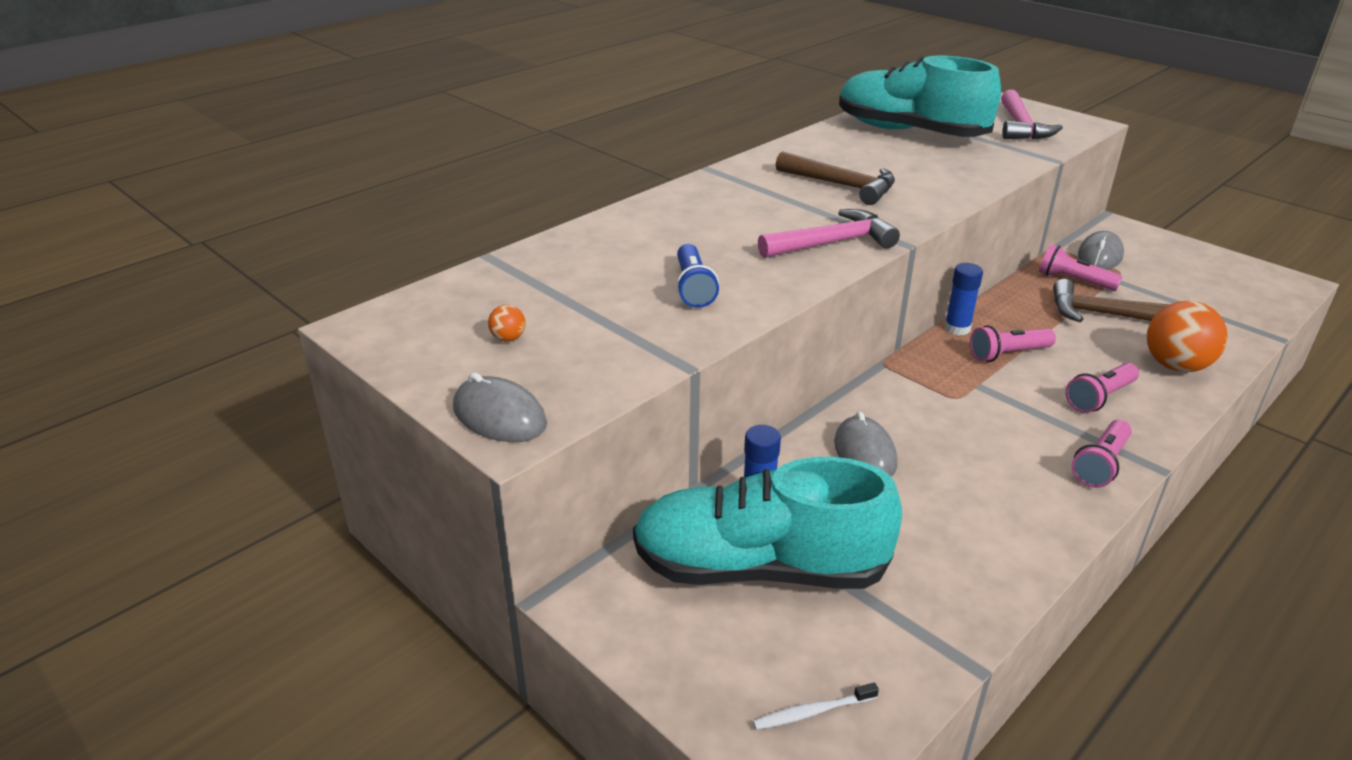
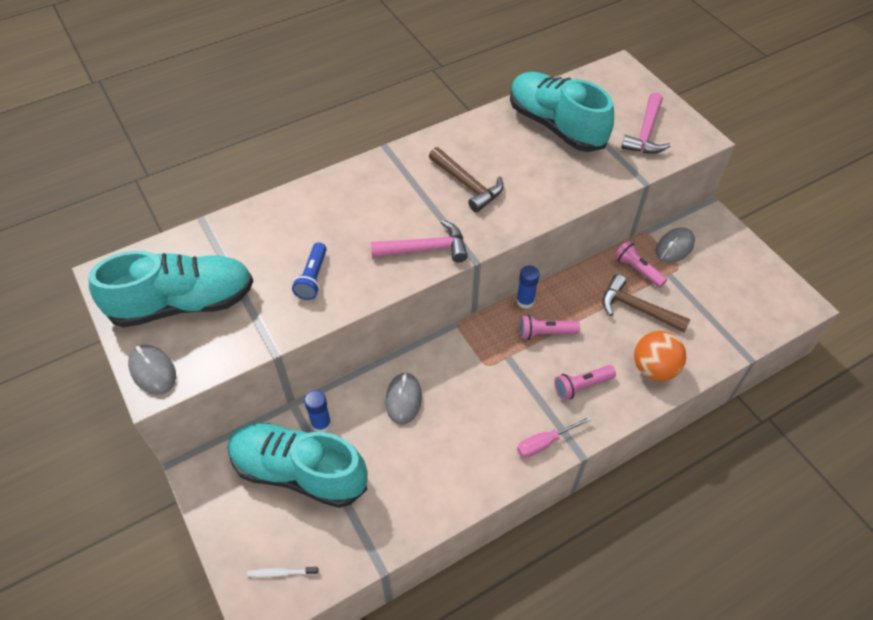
camera: 15 degrees right, 20 degrees up
(508, 338) = (183, 303): orange ball -> turquoise shoe
(1101, 465) = (545, 442): pink flashlight -> pink screwdriver

